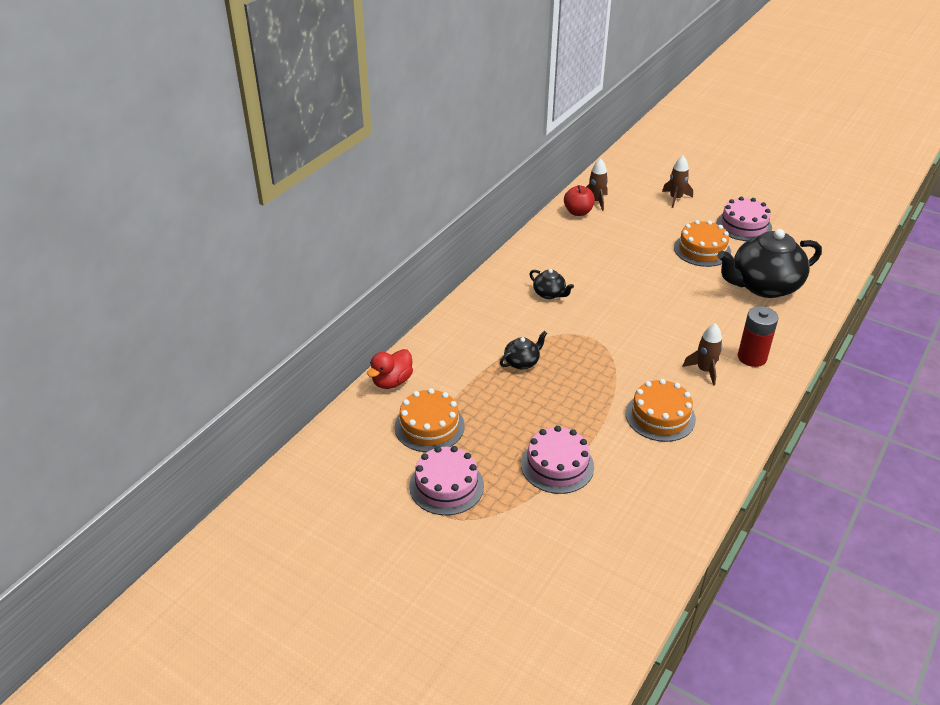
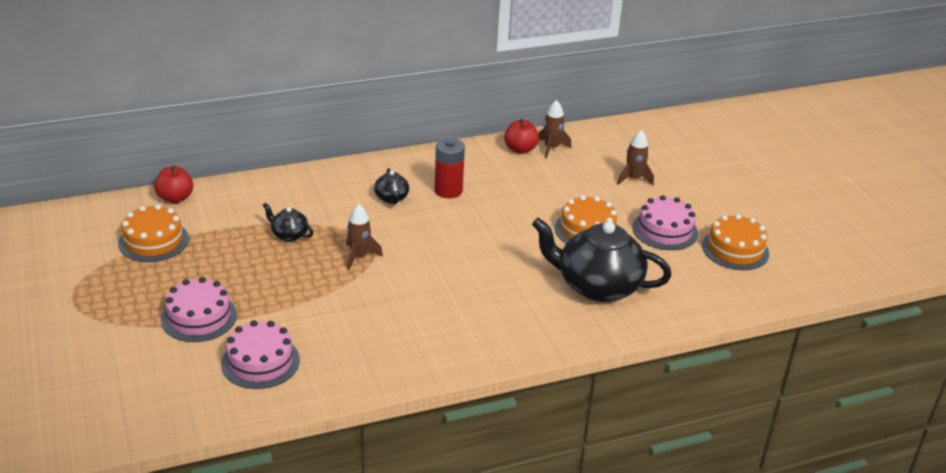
camera: 35 degrees right, 5 degrees down
(392, 381) = (175, 198): red duck -> red apple
(446, 486) = (103, 285): pink cake -> pink cake (260, 362)
(522, 362) = (289, 235): black teapot -> black teapot turned 150 degrees counterclockwise
(660, 416) = (333, 330): orange cake -> orange cake (735, 249)
(704, 370) = (427, 319): brown rocket -> brown rocket (359, 256)
(752, 357) = (487, 333): red battery -> red battery (448, 190)

